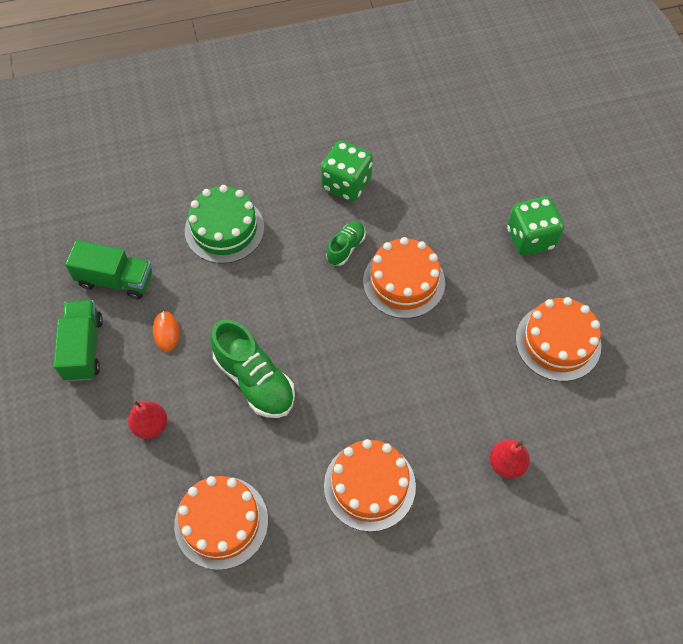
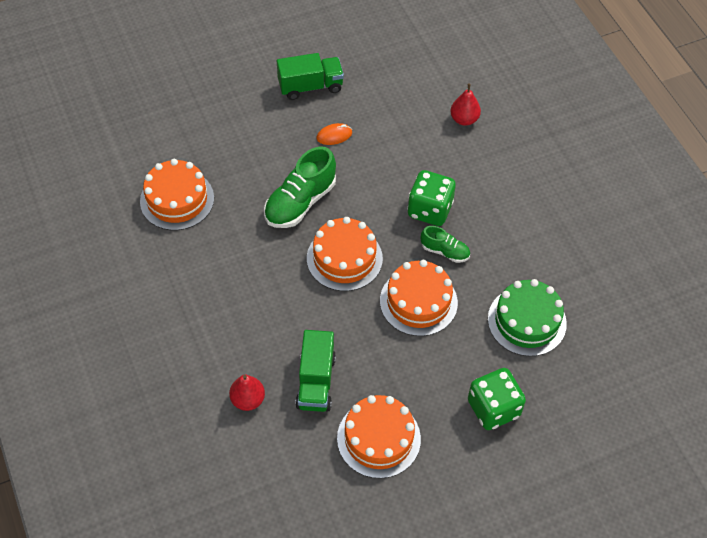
camera: 80 degrees right, 5 degrees down
(115, 280) = (376, 93): green truck -> green truck (316, 381)
(150, 425) = (251, 141): red pear -> red pear (464, 119)
(224, 229) = (443, 158): green cake -> green cake (527, 321)
(346, 184) = (516, 243): green dice -> green dice (429, 210)
(369, 485) = (217, 296): orange cake -> orange cake (344, 258)

